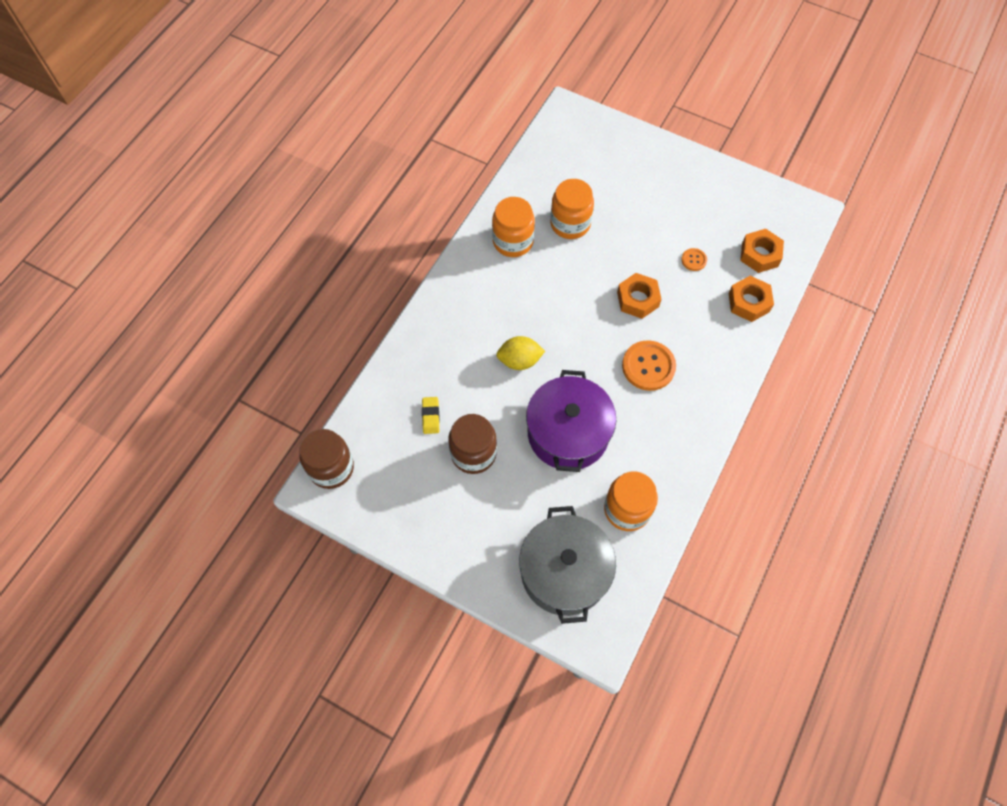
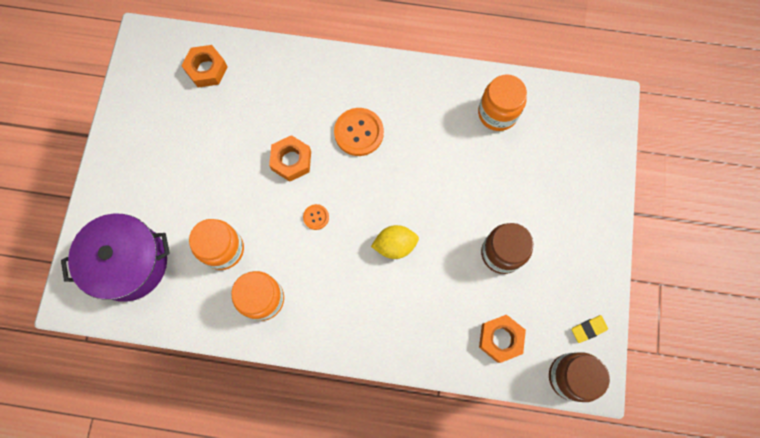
camera: 110 degrees left, 10 degrees up
(431, 416) = (482, 305): yellow eraser -> yellow eraser (588, 329)
(519, 360) = (395, 245): yellow lemon -> yellow lemon turned 75 degrees counterclockwise
(564, 572) = (569, 145): grey pot -> none
(568, 433) = (449, 180): purple pot -> purple pot (129, 262)
(693, 260) = (231, 123): orange button -> orange button (316, 217)
(748, 302) = (262, 67): orange nut -> orange nut (500, 339)

